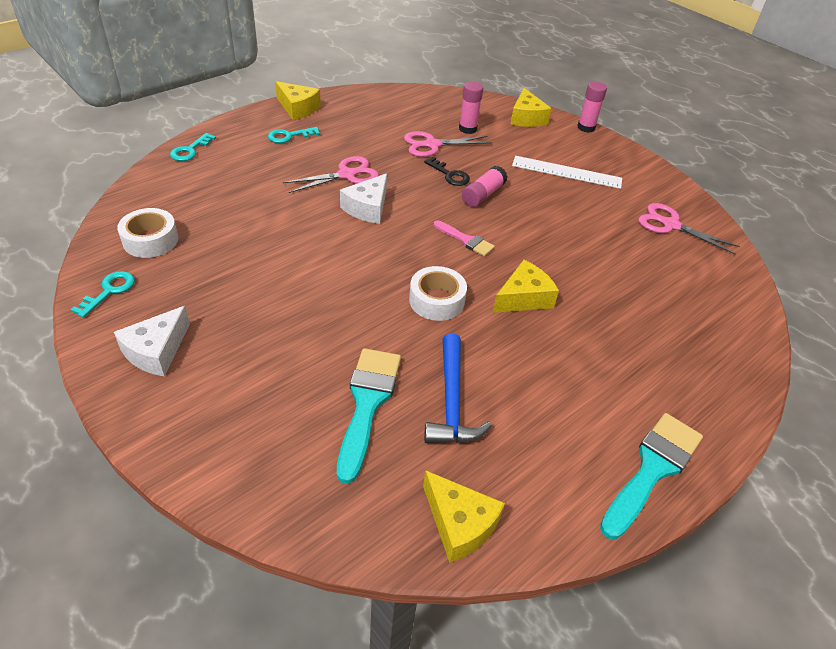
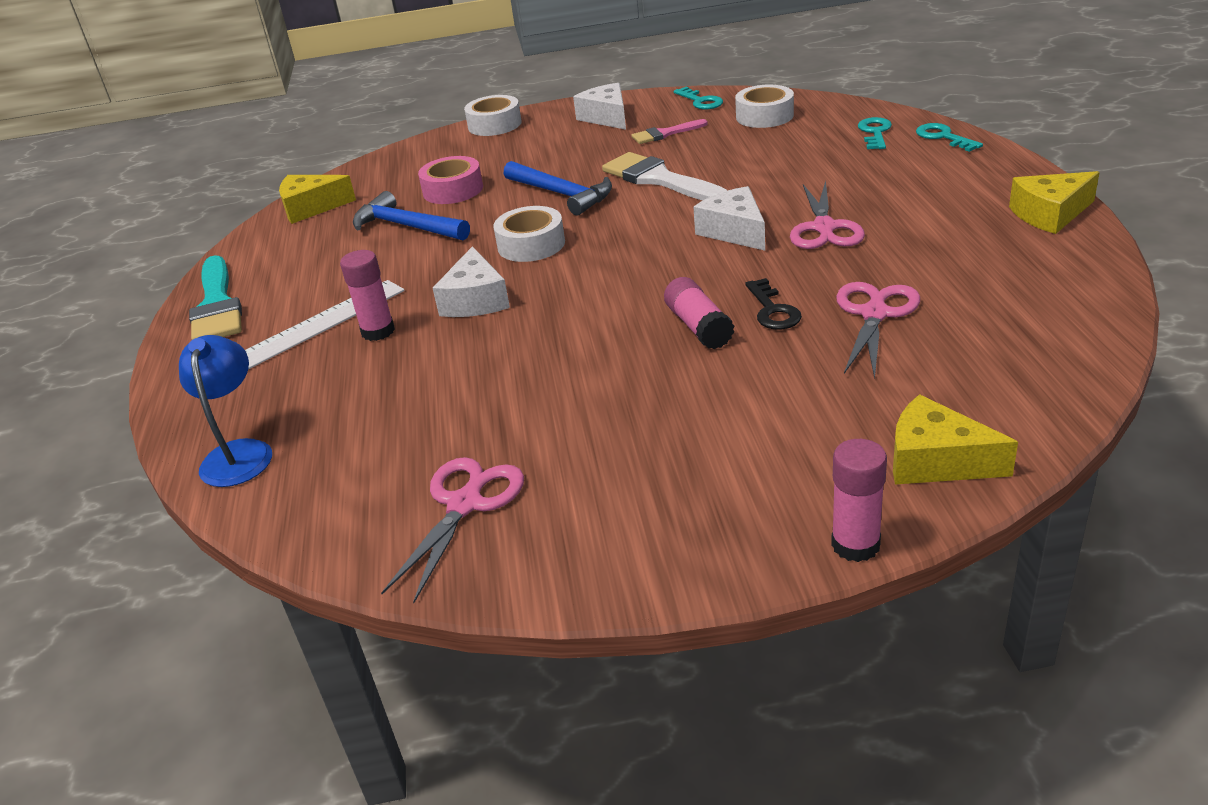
camera: 130 degrees right, 10 degrees down
(185, 454) = (494, 125): none -> white tape
(289, 136) = (956, 199): turquoise key -> turquoise key (875, 132)
(299, 265) = (660, 180): none -> white brush
(346, 316) = (561, 194): none -> blue hammer
(367, 404) = (453, 190): turquoise brush -> pink tape
(449, 175) = (772, 310): black key -> black key turned 90 degrees counterclockwise
(466, 240) = (611, 286): pink brush -> pink brush (665, 134)
(467, 129) = (917, 366): pink glue stick -> pink glue stick (378, 331)
(523, 298) = (475, 300): yellow cheese -> white cheese
(566, 172) = (701, 440): white ruler -> white ruler (321, 324)
(670, 225) = (465, 503): pink scissors -> pink scissors turned 45 degrees counterclockwise
(737, 329) = (239, 453): none -> blue lamp

